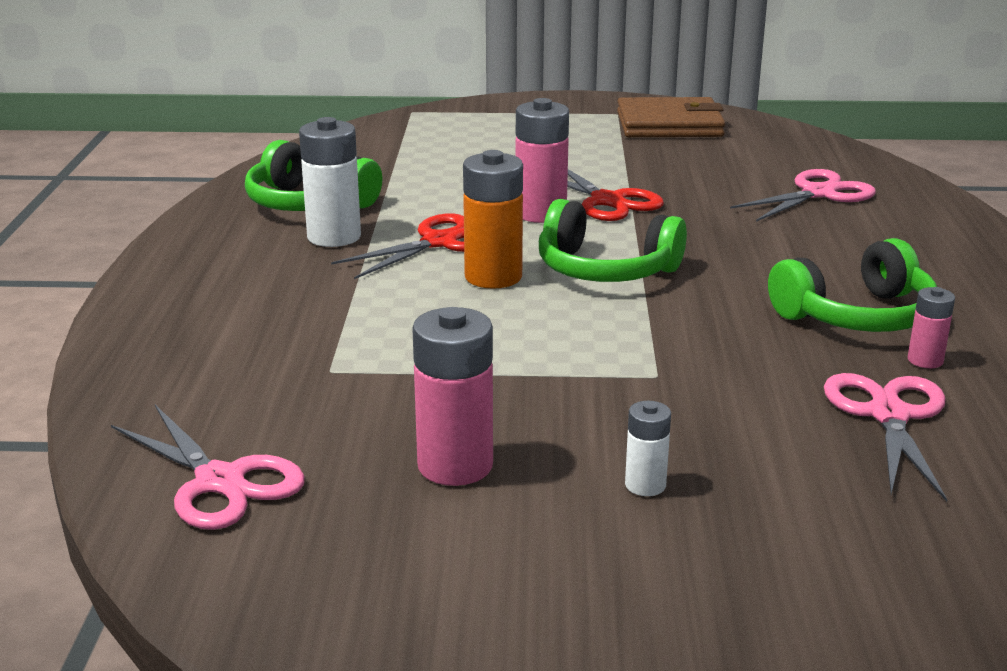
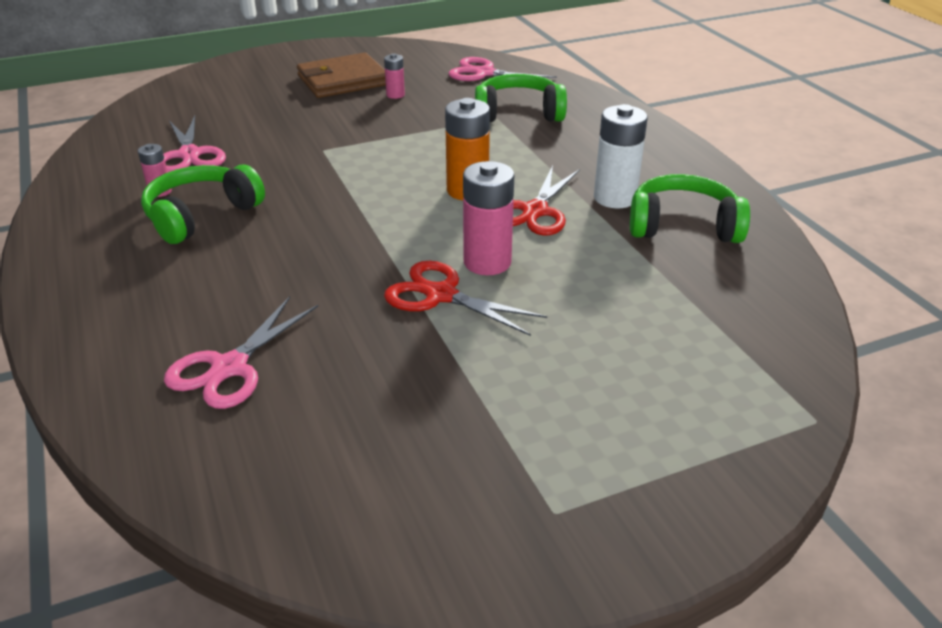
camera: 155 degrees right, 10 degrees up
(455, 465) = (395, 95): pink battery -> pink battery, size x0.53
(605, 270) = (394, 214): green headphones -> green headphones (518, 113)
(645, 485) = (308, 104): white battery -> none
(669, 125) = (459, 495): brown wallet -> brown wallet (343, 80)

